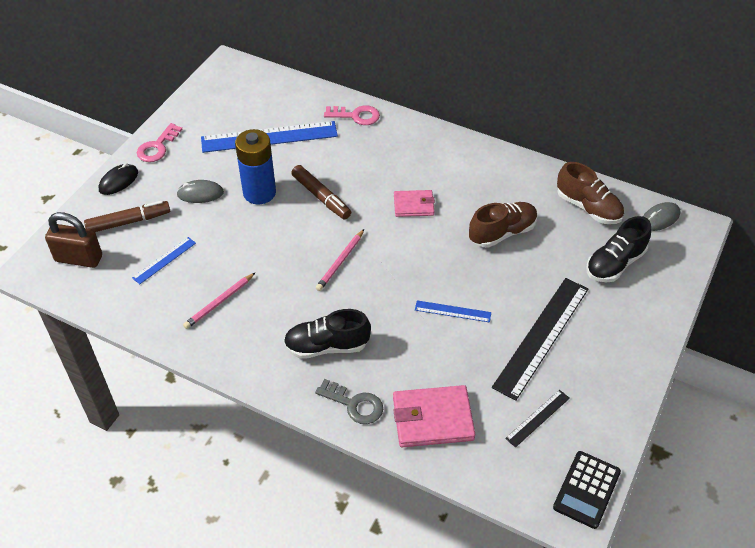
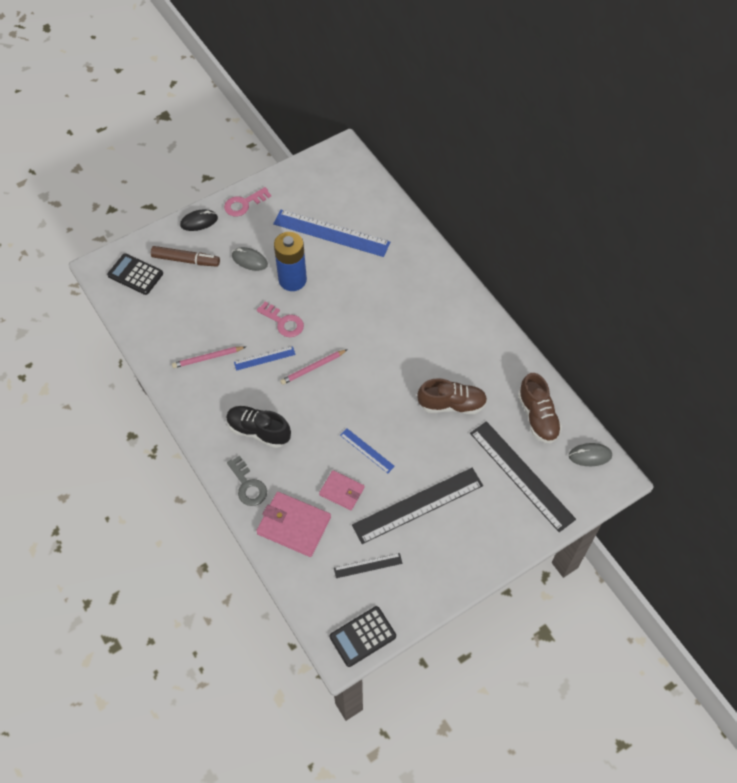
camera: 30 degrees right, 10 degrees up
(79, 258) = (135, 274): brown padlock -> black calculator
(164, 260) = (191, 304): blue ruler -> blue ruler (264, 358)
(321, 197) = (335, 305): brown marker -> none
(356, 116) = (411, 244): pink key -> pink key (283, 322)
(413, 205) = (400, 347): pink wallet -> pink wallet (342, 491)
(615, 263) = (521, 475): black shoe -> black ruler

